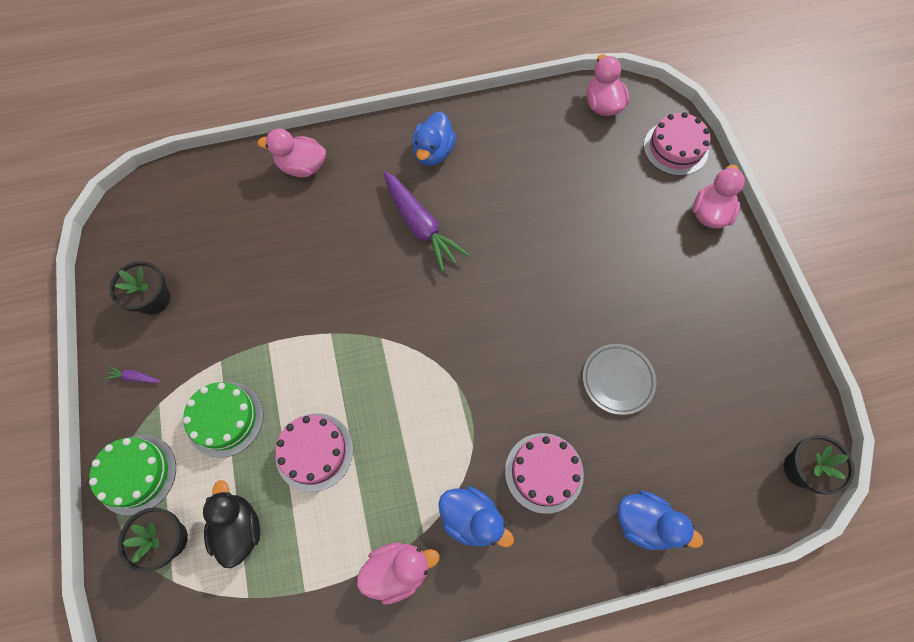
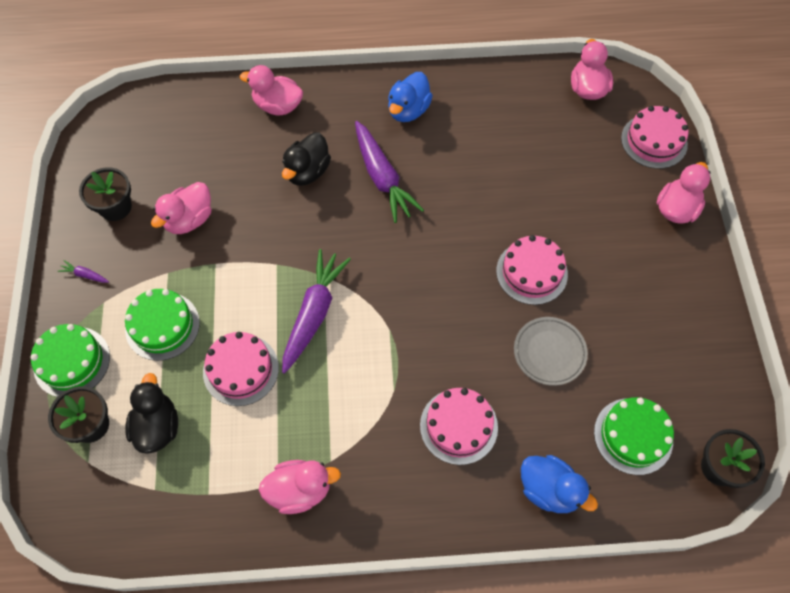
camera: 10 degrees right, 5 degrees down
(233, 300) = (189, 220): none -> pink duck
(344, 231) = (307, 172): none -> black duck
(378, 379) = (314, 313): none -> purple carrot
(472, 518) = (380, 456): blue duck -> none
(585, 300) = (531, 272): none -> pink cake
(714, 452) = (633, 436): none -> green cake

